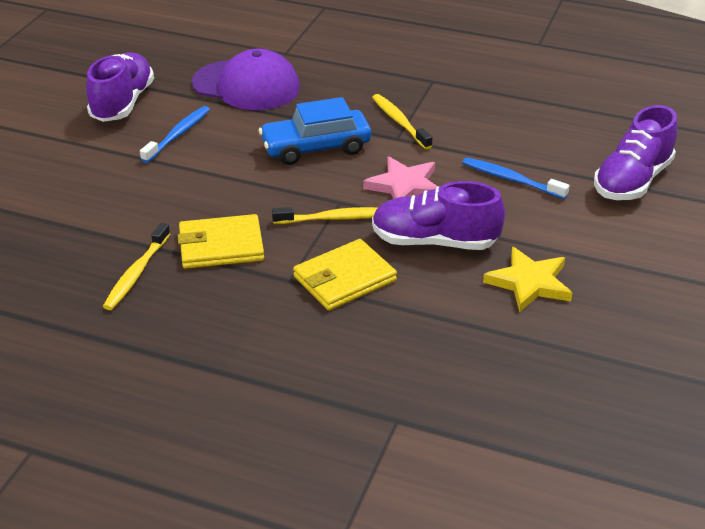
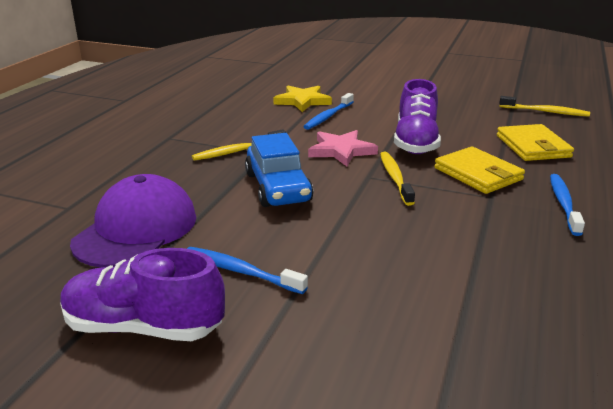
camera: 90 degrees left, 10 degrees down
(136, 273) = (525, 279): yellow toothbrush -> yellow toothbrush (545, 112)
(221, 246) = (456, 231): yellow wallet -> yellow wallet (533, 146)
(268, 330) = (563, 204): none -> blue toothbrush
(529, 282) = (451, 117): yellow star -> yellow star (302, 101)
(632, 181) = (327, 86): purple shoe -> none

